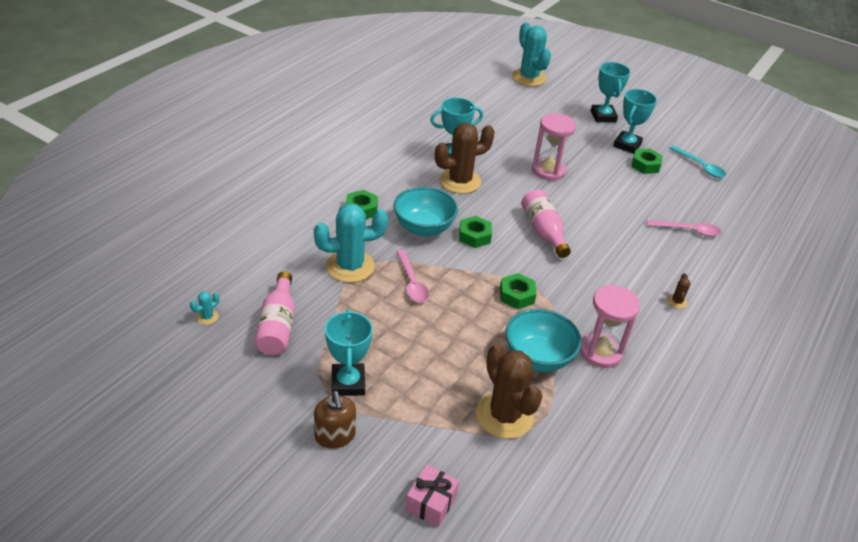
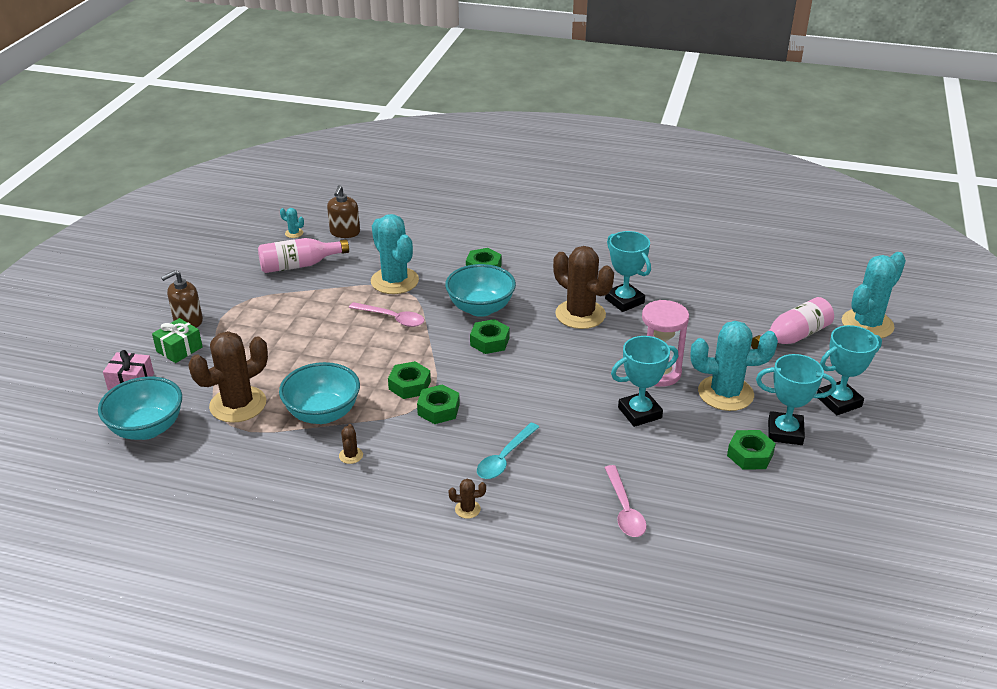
camera: 75 degrees right, 5 degrees down
(235, 279) = (345, 232): none -> brown soap dispenser
(348, 383) = (247, 313): turquoise trophy -> turquoise trophy (639, 413)
(387, 451) = (179, 349): none -> green gift
(412, 282) = (392, 318): pink spoon -> pink spoon turned 120 degrees counterclockwise
(520, 496) = (147, 428): none -> turquoise bowl
(543, 231) = (532, 387): pink bottle -> pink bottle (792, 337)
(555, 287) = (438, 409): none -> green nut
(581, 152) = (725, 393): none -> turquoise cactus
(600, 351) = (351, 455): pink hourglass -> brown cactus
(700, 166) = (800, 511): turquoise spoon -> turquoise spoon (504, 458)

